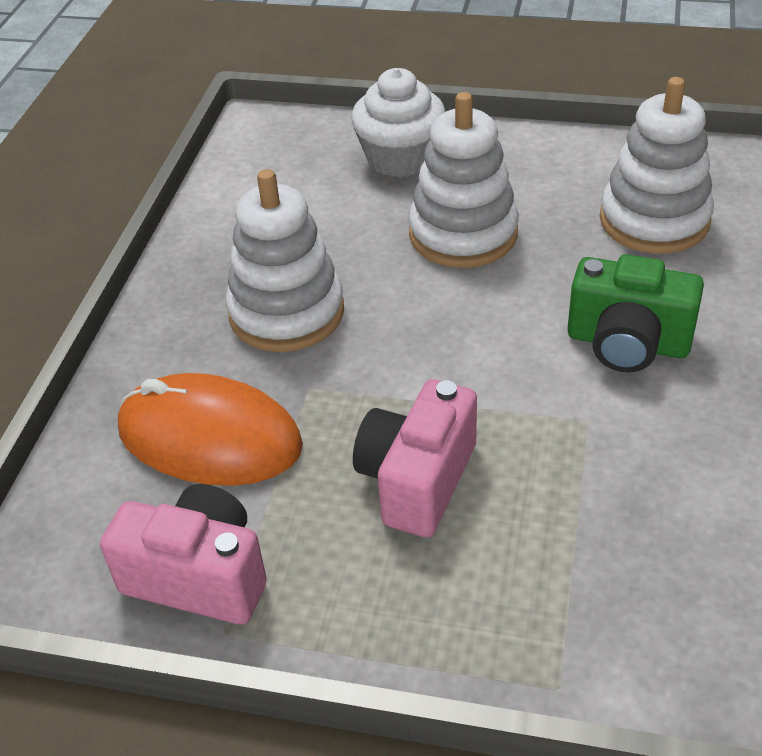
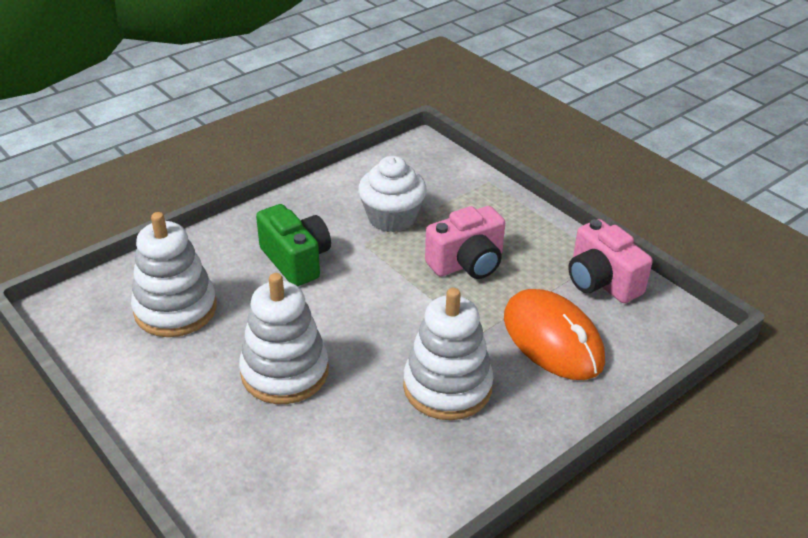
camera: 145 degrees left, 5 degrees down
(400, 158) = (239, 466): white cupcake -> white cupcake (392, 217)

